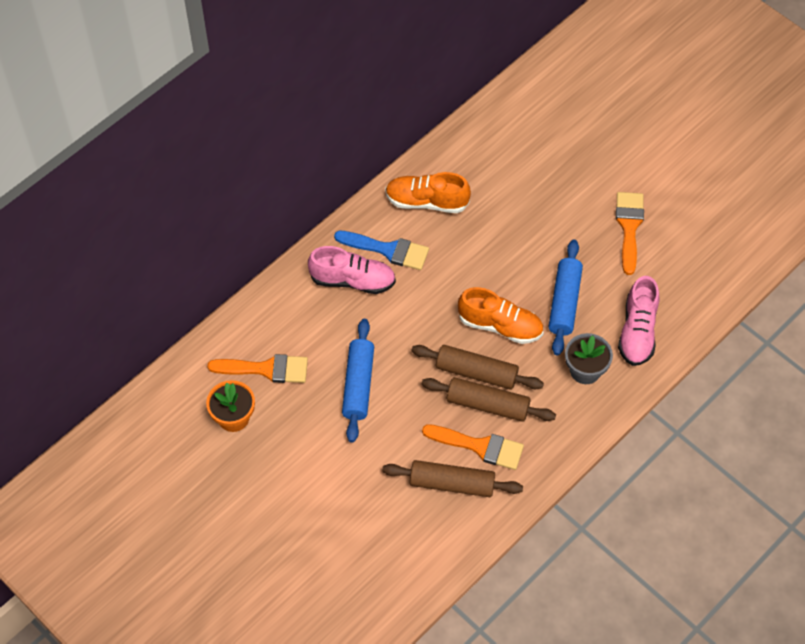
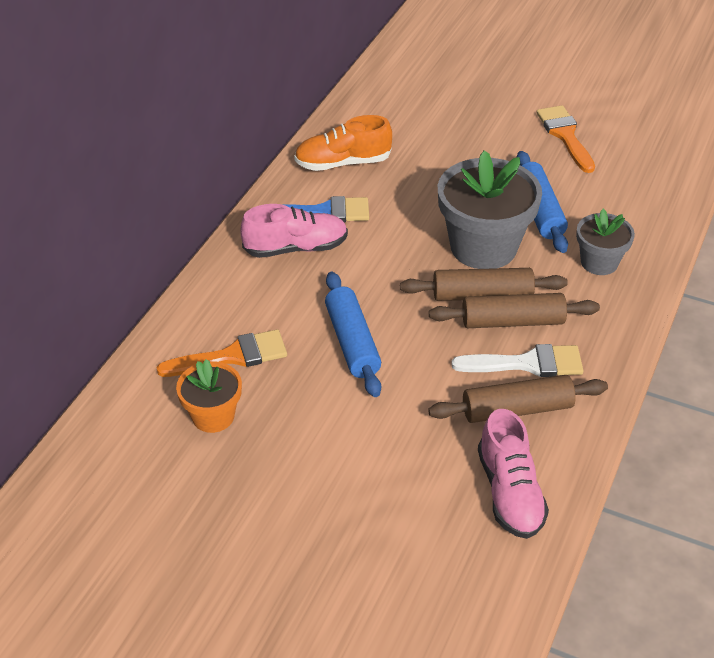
camera: 20 degrees left, 15 degrees down
(479, 446) = (527, 363): orange brush -> white brush
(500, 326) = (483, 247): orange shoe -> grey flower pot
(637, 331) = (631, 216): pink shoe -> pink shoe (509, 492)

